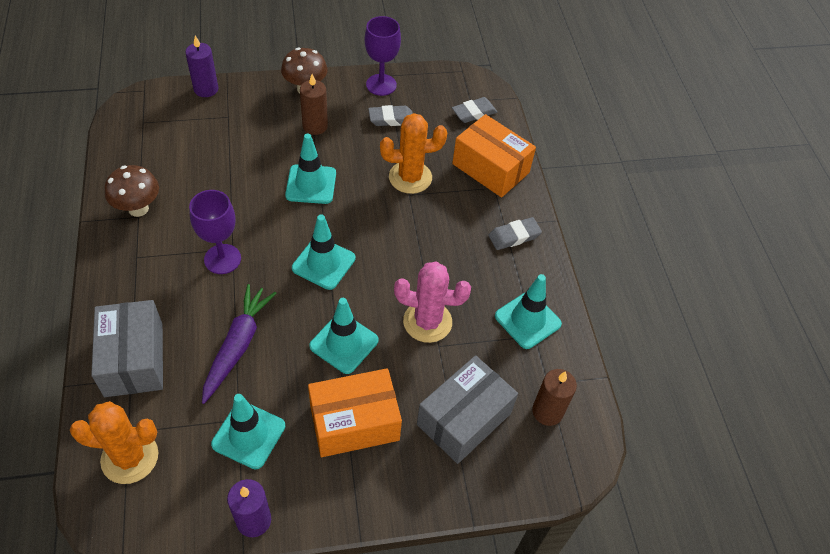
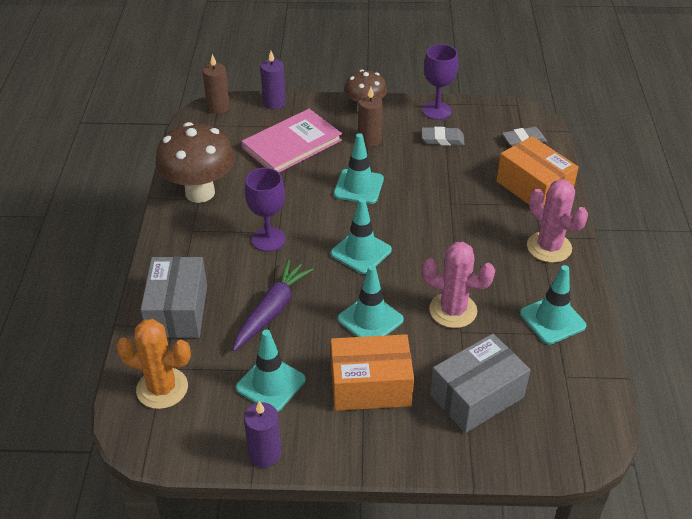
camera: 15 degrees right, 10 degrees down
(138, 209) = (200, 192): brown mushroom -> brown mushroom, size x1.63
(232, 139) = (292, 144): none -> pink book
(410, 177) = (453, 189): orange cactus -> none
(514, 236) = (549, 247): grey eraser -> pink cactus
(547, 411) = (561, 400): brown candle -> brown candle (218, 107)

